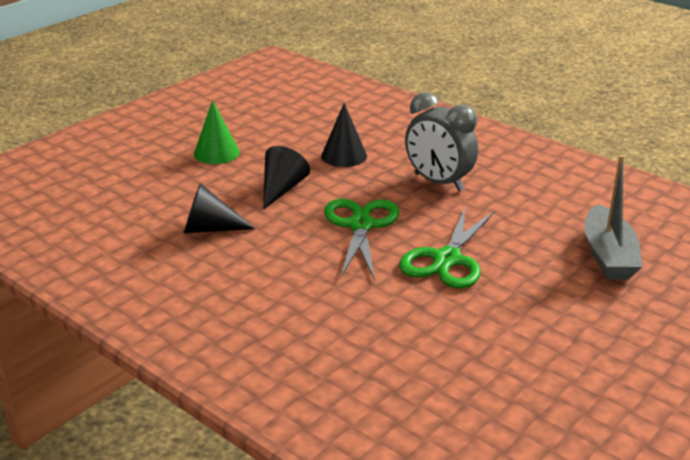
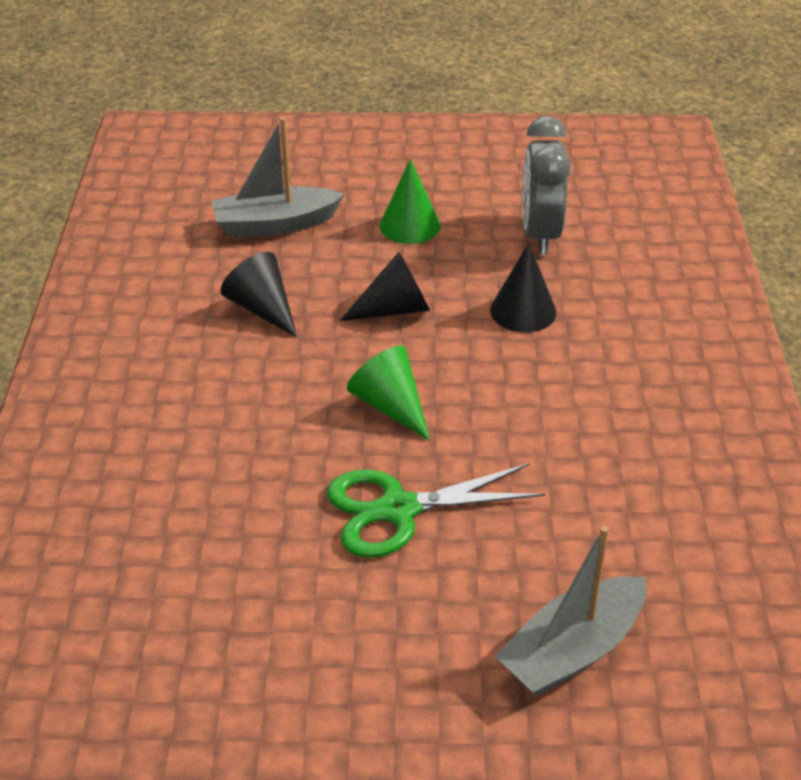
camera: 50 degrees right, 10 degrees up
(137, 191) = (275, 224): none -> grey boat
(360, 225) = (390, 406): green scissors -> green cone
(438, 182) = (561, 414): grey clock -> grey clock (540, 234)

